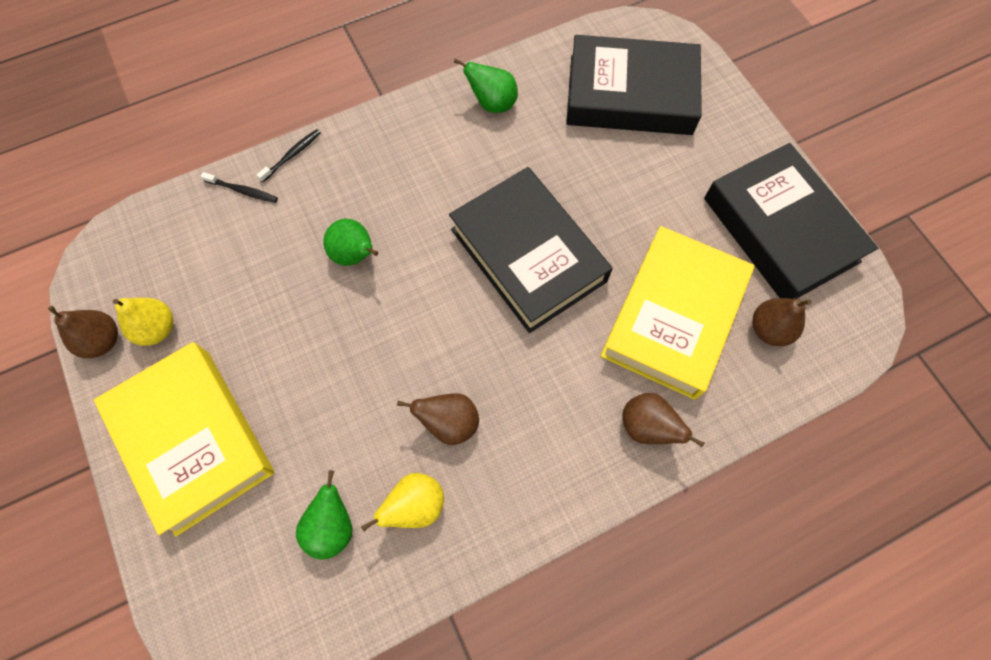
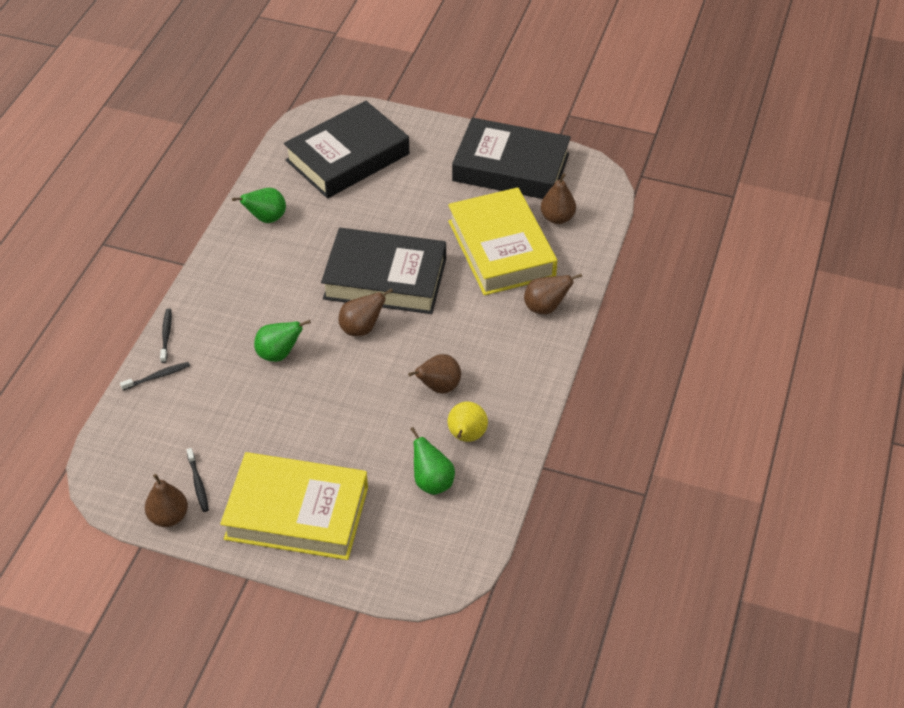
camera: 45 degrees left, 20 degrees down
(157, 329) = (198, 483): yellow pear -> black toothbrush
(451, 292) = (361, 328): none -> brown pear

